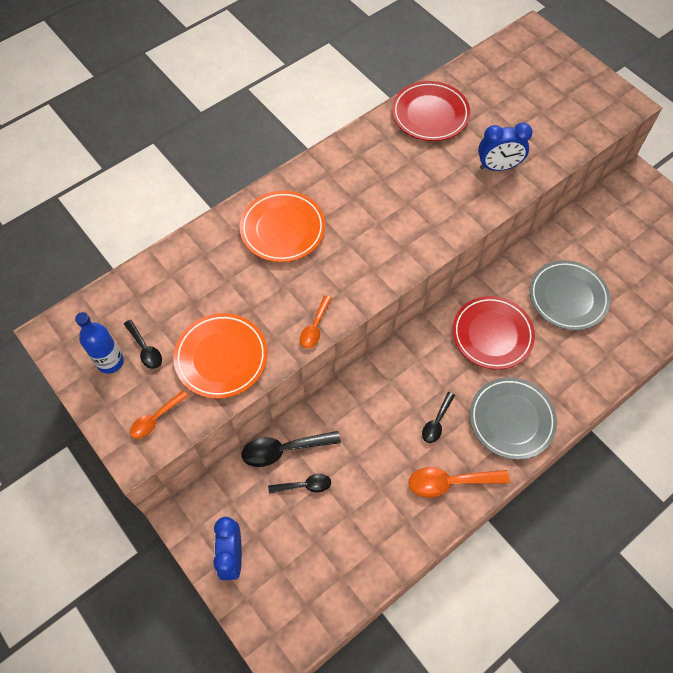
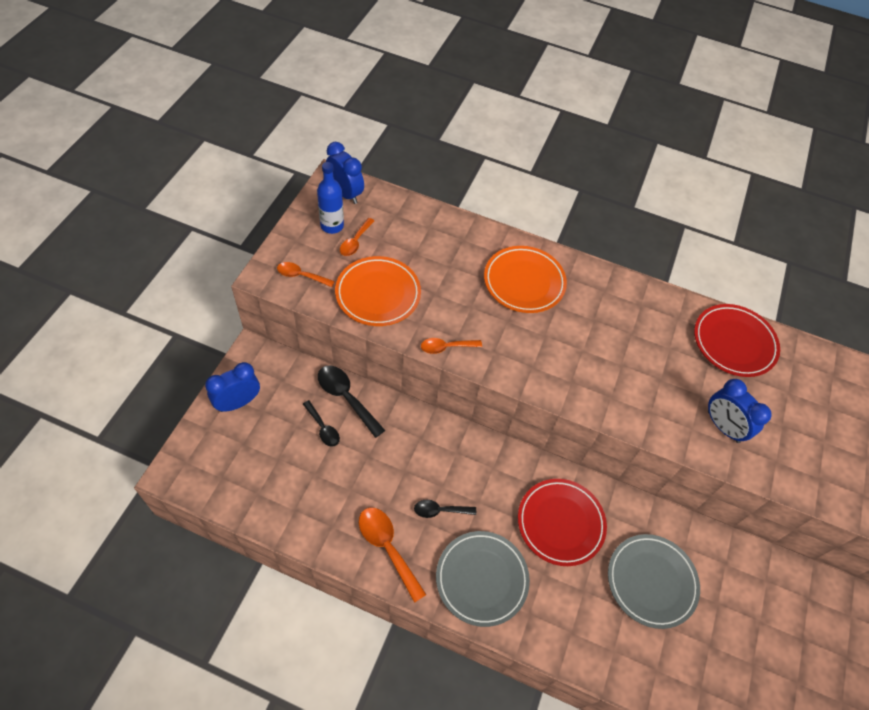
camera: 55 degrees right, 5 degrees down
(76, 330) = (345, 193): none -> blue clock
(145, 349) = (355, 242): black spoon -> orange spoon

